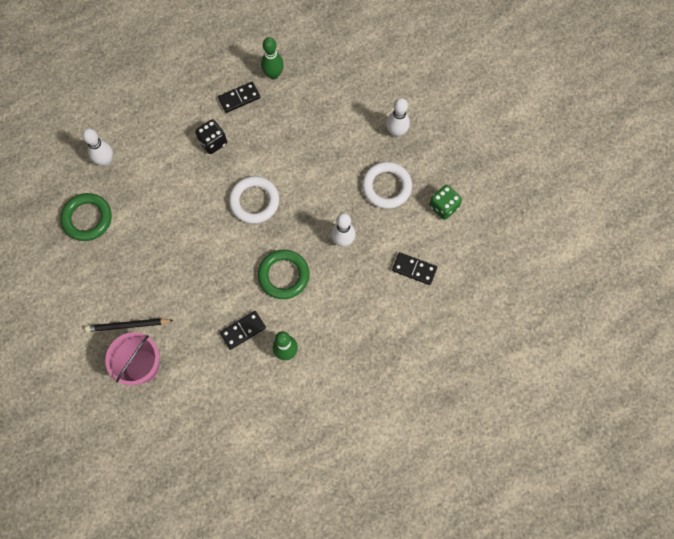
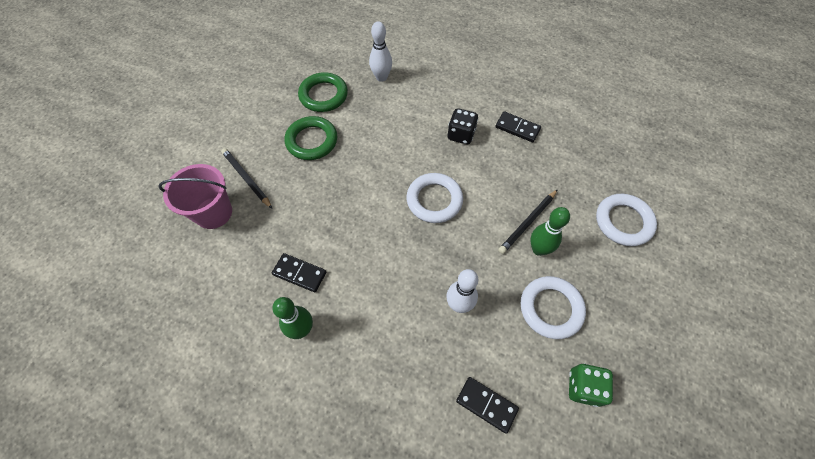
camera: 55 degrees right, 10 degrees down
(273, 74) = (563, 138): green bowling pin -> green bowling pin (538, 249)
(283, 275) = (381, 273): green ring -> green ring (312, 141)
(319, 153) = (527, 222): none -> black pencil
(365, 93) = (623, 222): none -> white ring
(396, 132) = (615, 278): white bowling pin -> none
(414, 269) = (486, 405): black domino -> black domino turned 45 degrees counterclockwise

